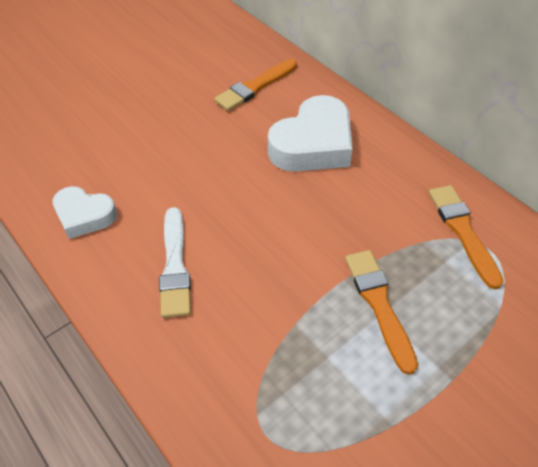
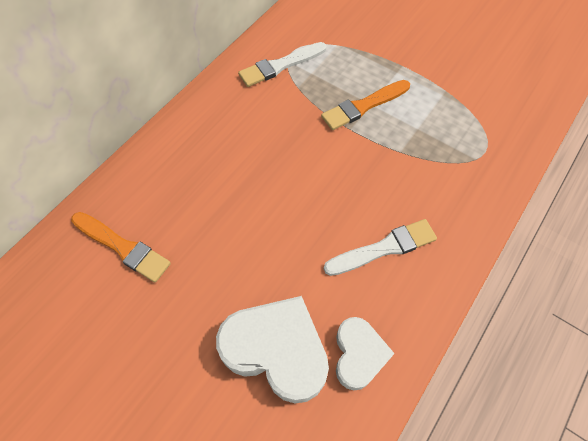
camera: 105 degrees left, 10 degrees up
(313, 144) = (206, 175): white heart -> white heart (276, 350)
(462, 231) = (280, 66): orange brush -> white brush

